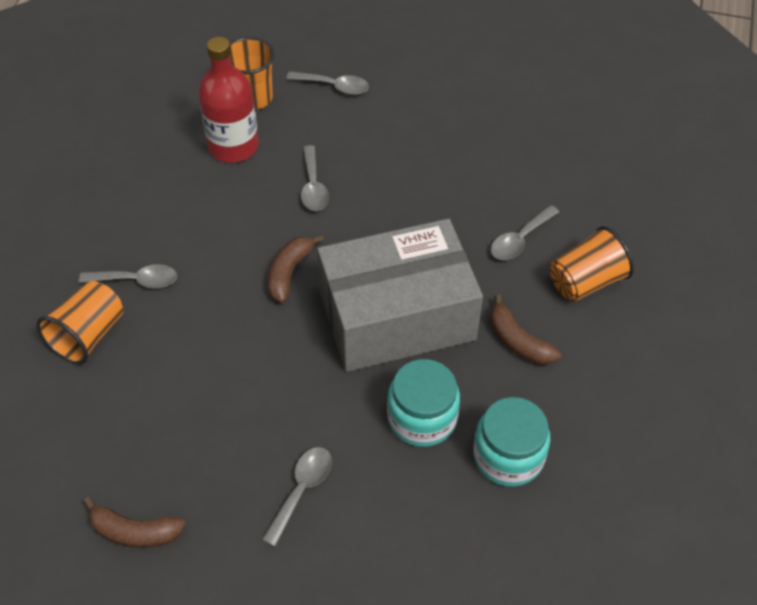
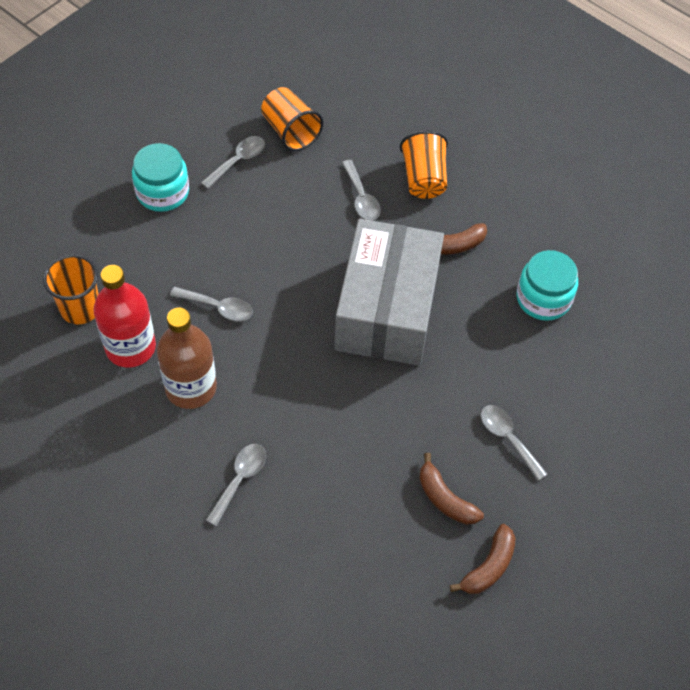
camera: 65 degrees left, 5 degrees up
(88, 335) = (278, 538): orange cup -> orange cup (290, 131)
(215, 204) = (191, 387): none -> brown bottle
(289, 273) = (300, 363): brown banana -> brown banana (445, 499)
(334, 86) = (110, 242): grey spoon -> grey spoon (238, 161)
(422, 418) = (486, 335): turquoise jar -> turquoise jar (162, 192)

